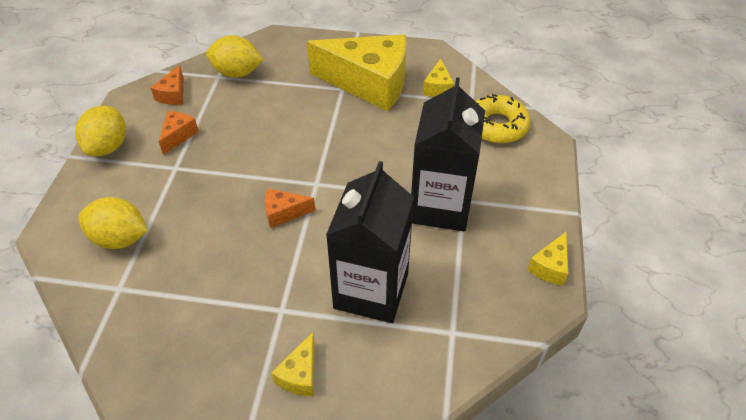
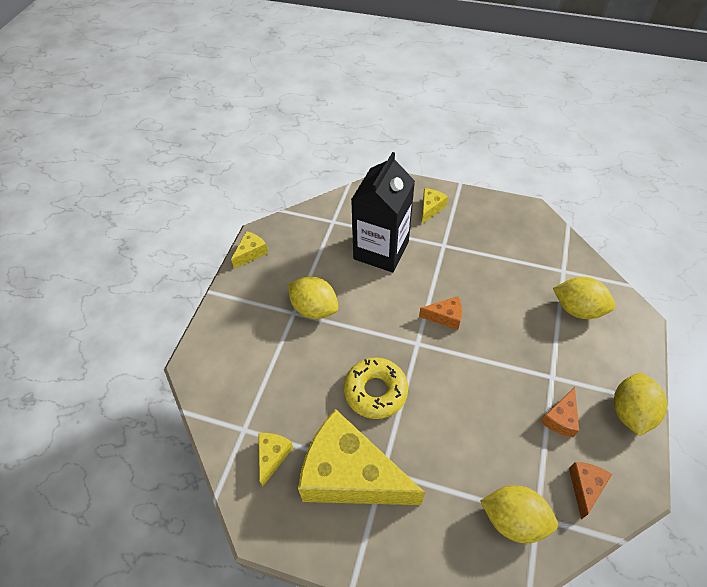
camera: 170 degrees left, 5 degrees up
(440, 206) = (314, 308): black carton -> yellow lemon
(497, 126) = (231, 390): yellow donut -> yellow donut (375, 391)

